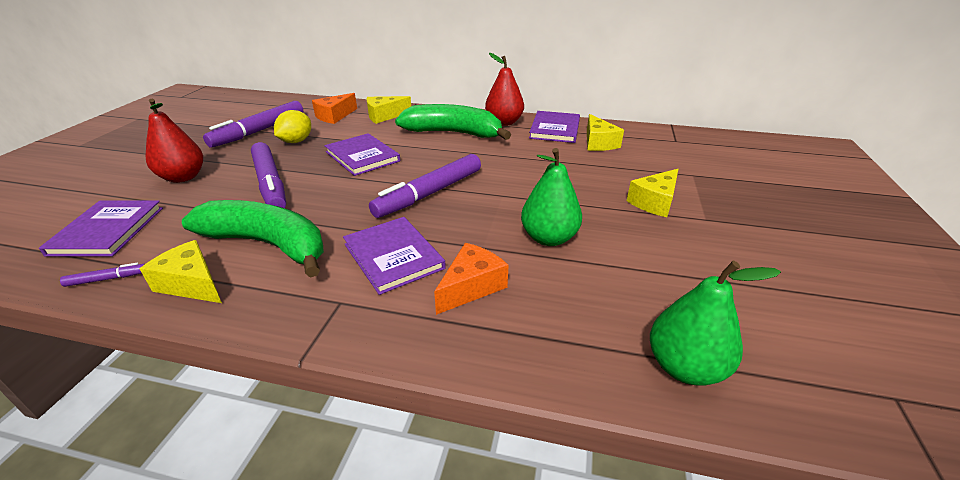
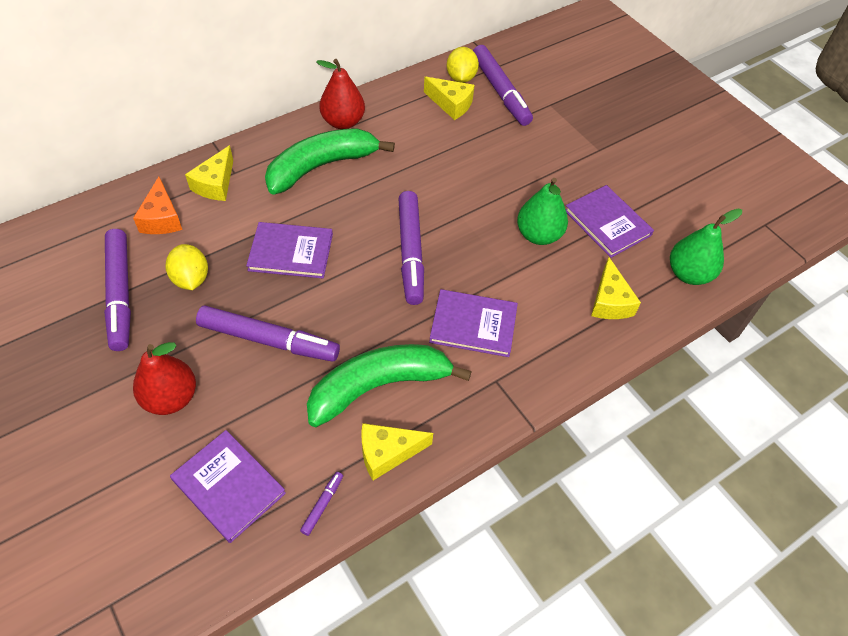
camera: 50 degrees left, 20 degrees up
(471, 286) = (547, 308): orange cheese -> none
(554, 129) = (396, 105): purple book -> purple book (607, 223)
(629, 135) = (461, 78): none -> yellow lemon
(653, 152) = (500, 92): none -> purple marker
(654, 202) = (557, 153): yellow cheese -> yellow cheese (609, 301)

